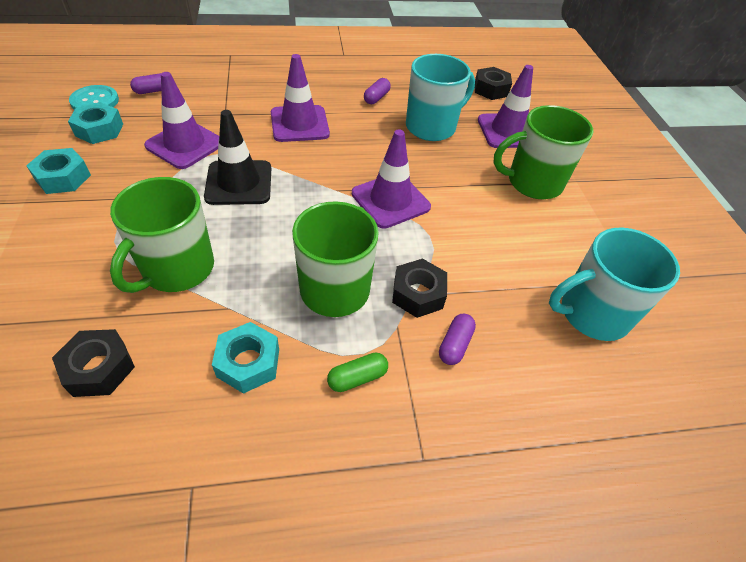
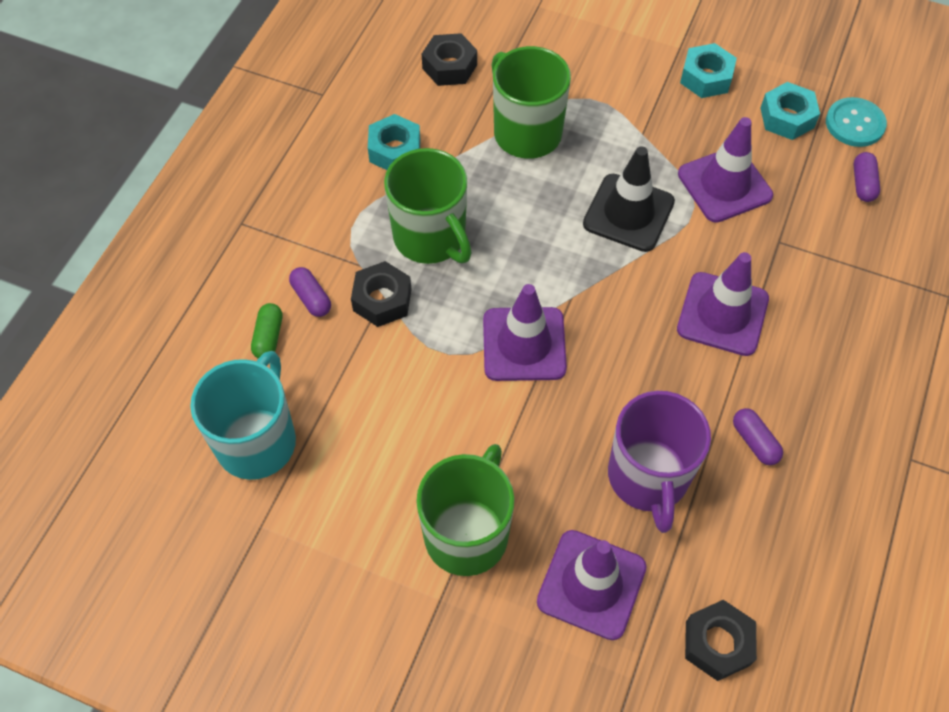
camera: 125 degrees right, 10 degrees up
(357, 378) = (332, 213): green capsule -> green capsule (268, 337)
(432, 127) = (648, 478): turquoise mug -> purple mug

